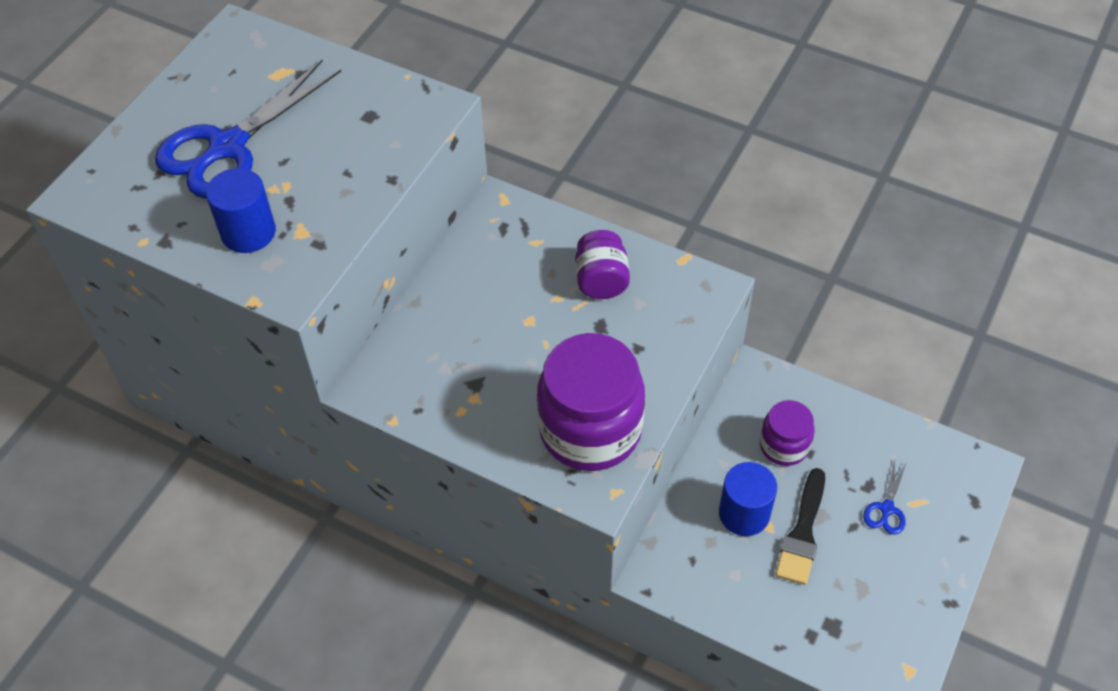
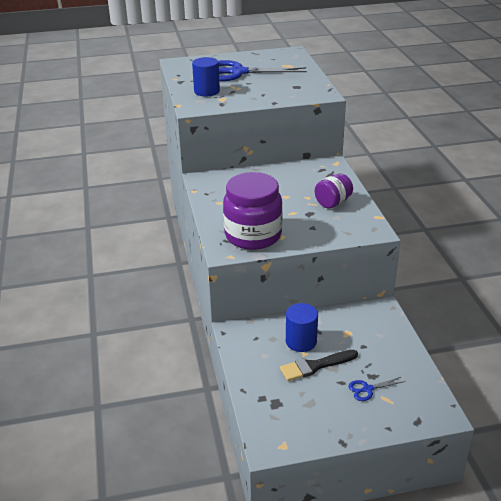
camera: 50 degrees right, 20 degrees down
(784, 445) = (355, 335): purple jar -> none

